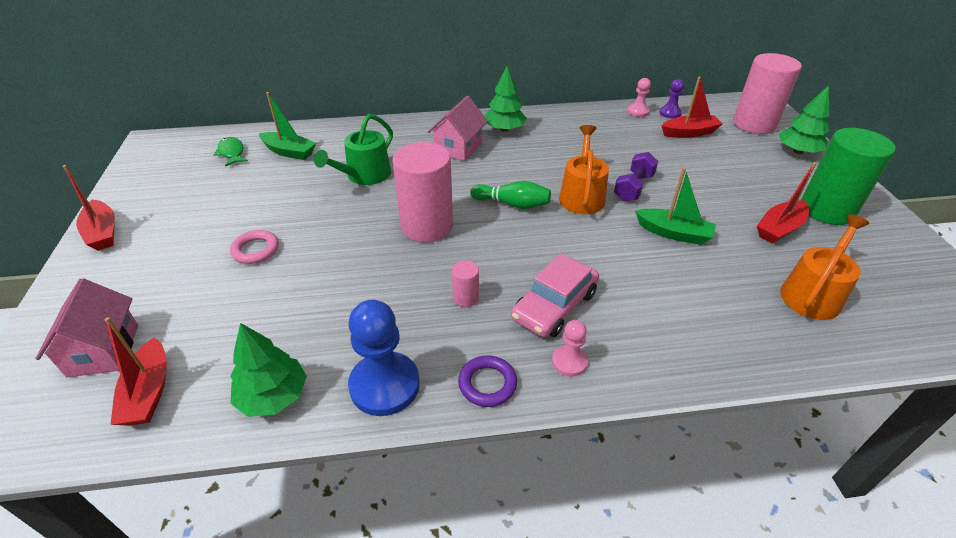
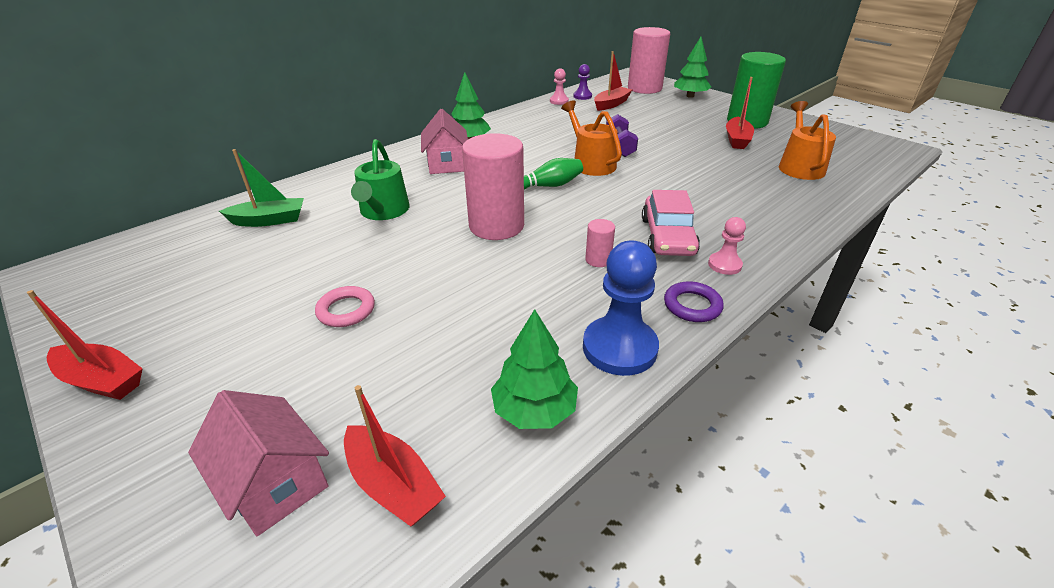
camera: 35 degrees left, 5 degrees down
(232, 153) = (193, 244): green fish -> none
(674, 233) = (682, 164): green boat -> none

